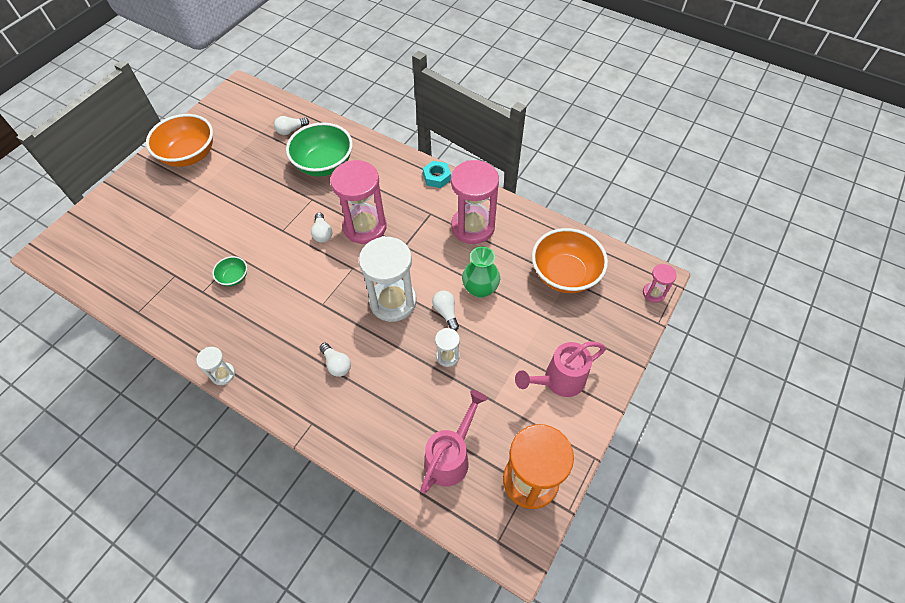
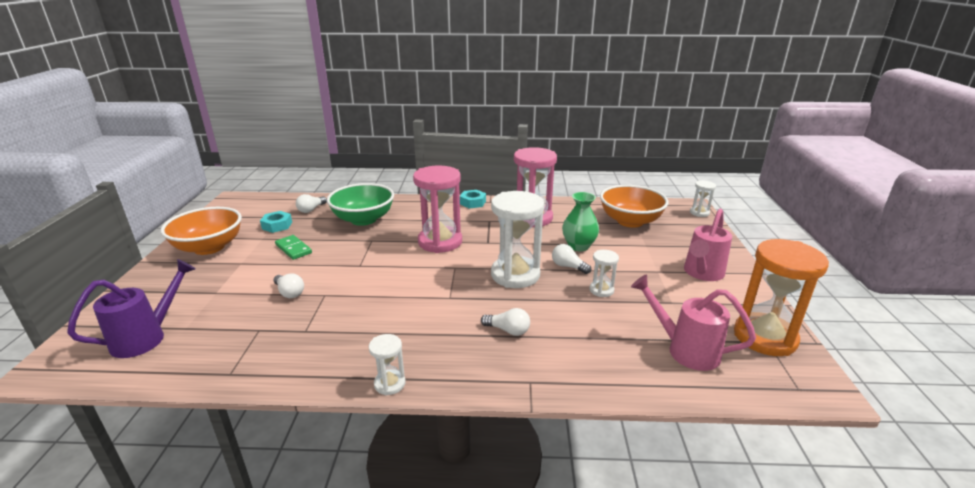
camera: 30 degrees left, 30 degrees down
(107, 249) = (146, 337): none -> purple watering can
(234, 277) = (335, 309): green bowl -> none
(247, 185) = (293, 249): none -> green domino
(252, 144) = (277, 225): none -> turquoise nut
(322, 233) = (403, 256): white light bulb -> white light bulb (289, 292)
(451, 457) = (685, 350): pink watering can -> pink watering can turned 60 degrees counterclockwise
(653, 293) = (699, 213): pink hourglass -> white hourglass

